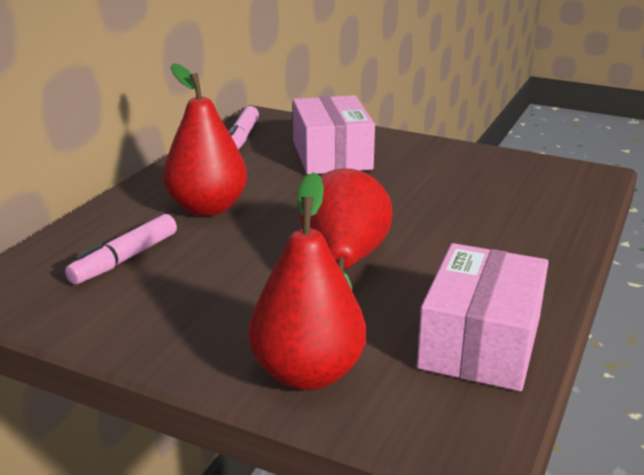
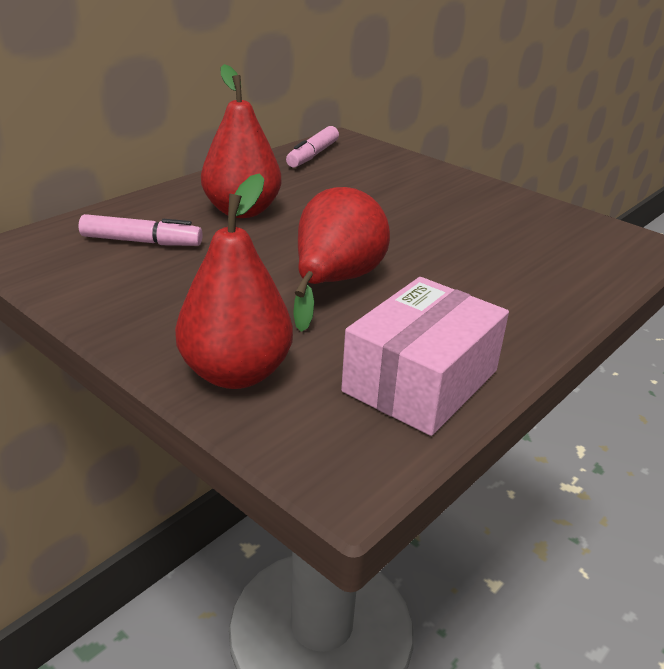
camera: 15 degrees right, 5 degrees up
(125, 259) = (141, 242): pink marker -> pink marker turned 135 degrees counterclockwise
(331, 155) = (387, 183): pink box -> none

